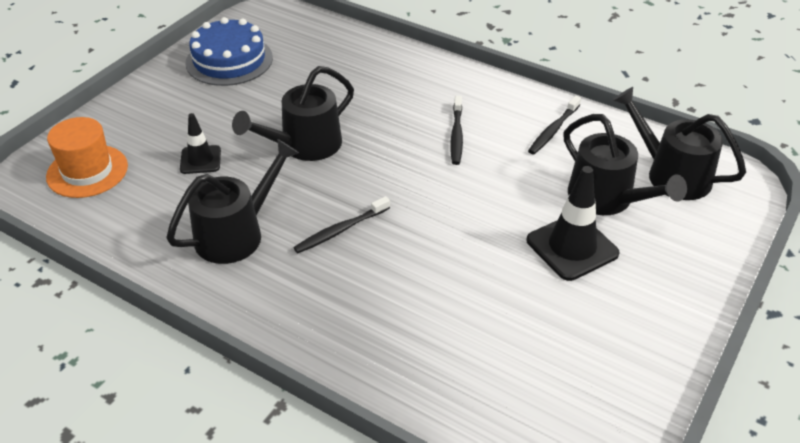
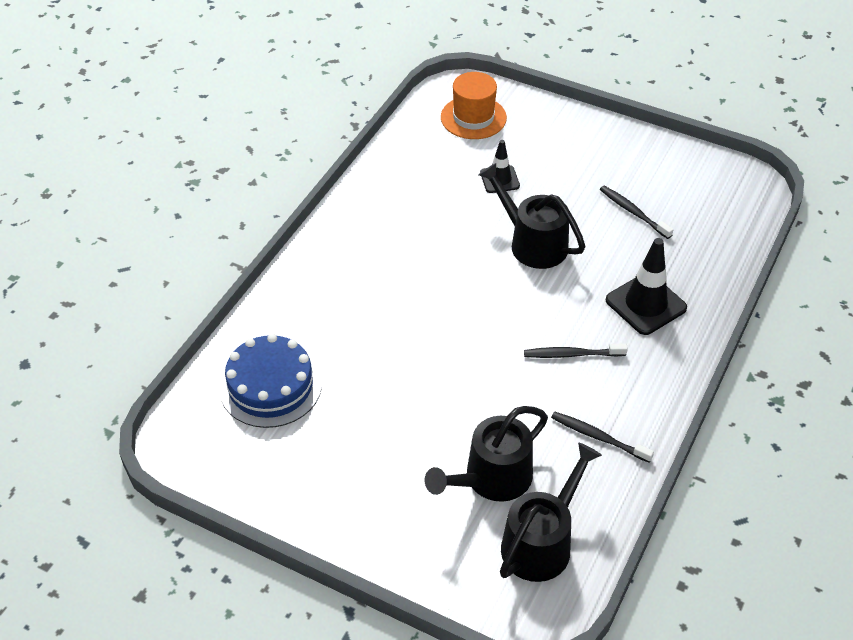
camera: 85 degrees right, 5 degrees up
(229, 60) = (655, 172): blue cake -> blue cake (270, 386)
(236, 234) = (410, 216): black watering can -> none
(341, 230) = (422, 280): black toothbrush -> black toothbrush (633, 212)
(572, 247) = (418, 446): black traffic cone -> black traffic cone (645, 304)

